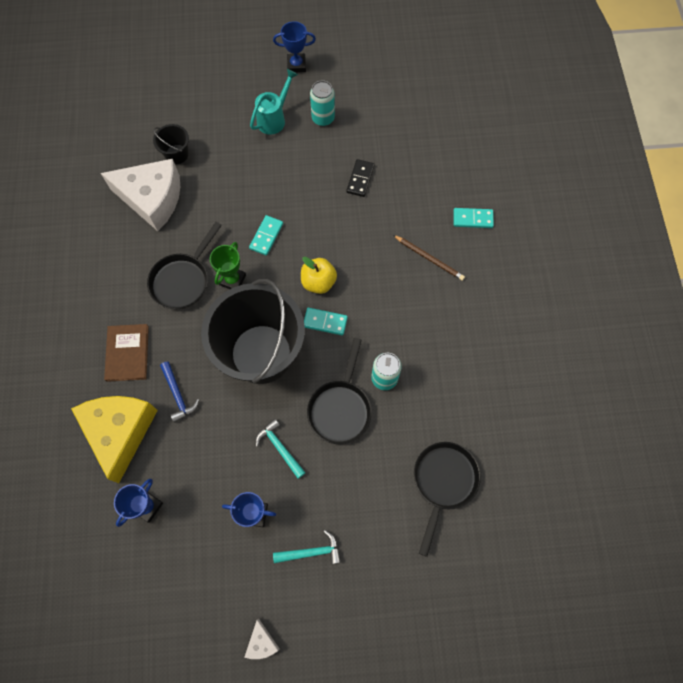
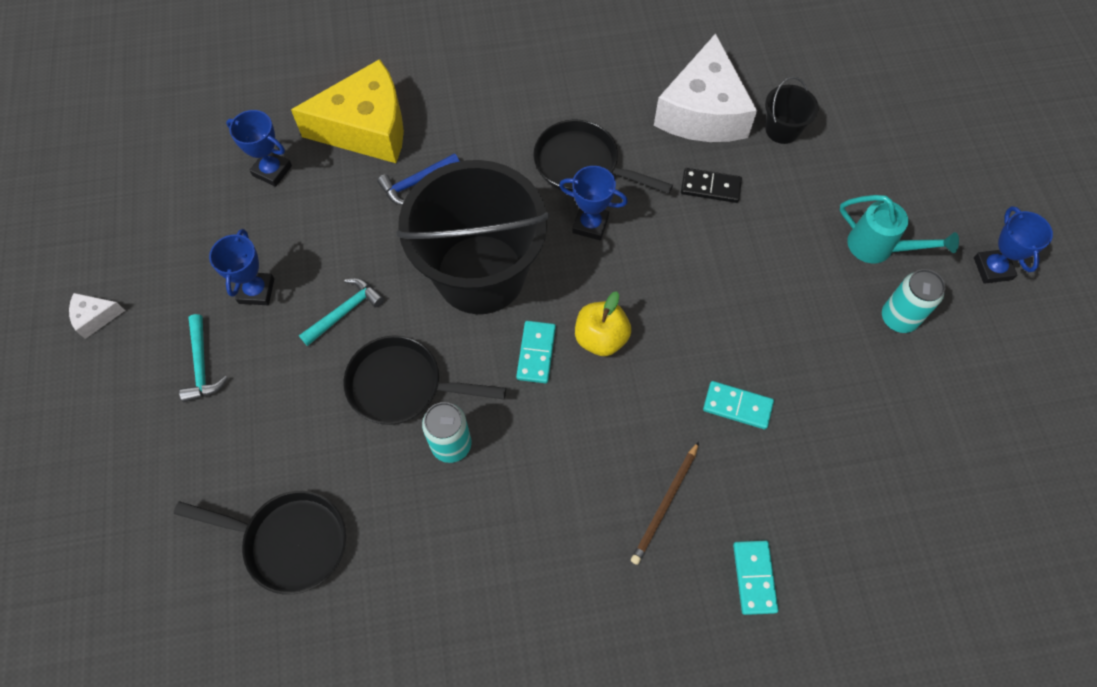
camera: 85 degrees right, 5 degrees down
(127, 353) = (471, 119): brown book -> none
(232, 280) = (590, 224): green trophy -> blue trophy
(266, 236) = (667, 260): turquoise domino -> turquoise domino (737, 406)
(360, 179) = (795, 385): black domino -> black domino (710, 187)

